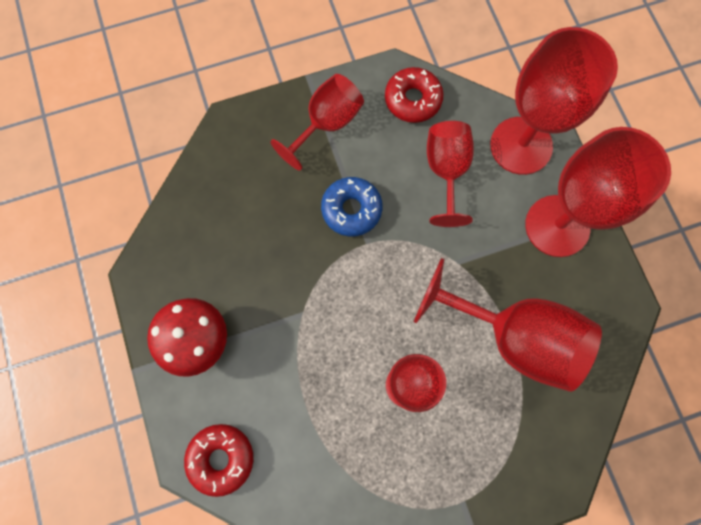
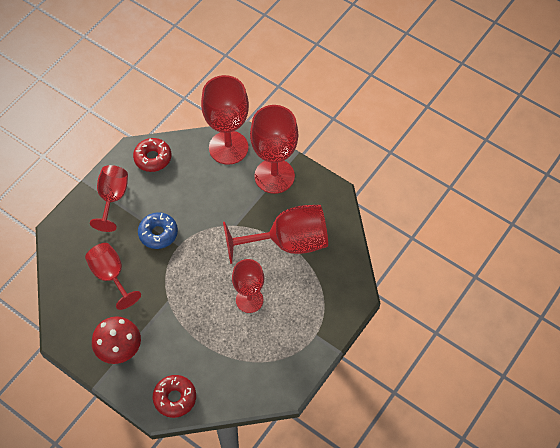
camera: 35 degrees left, 15 degrees down
(446, 172) = (197, 184): red goblet -> red goblet (111, 276)

